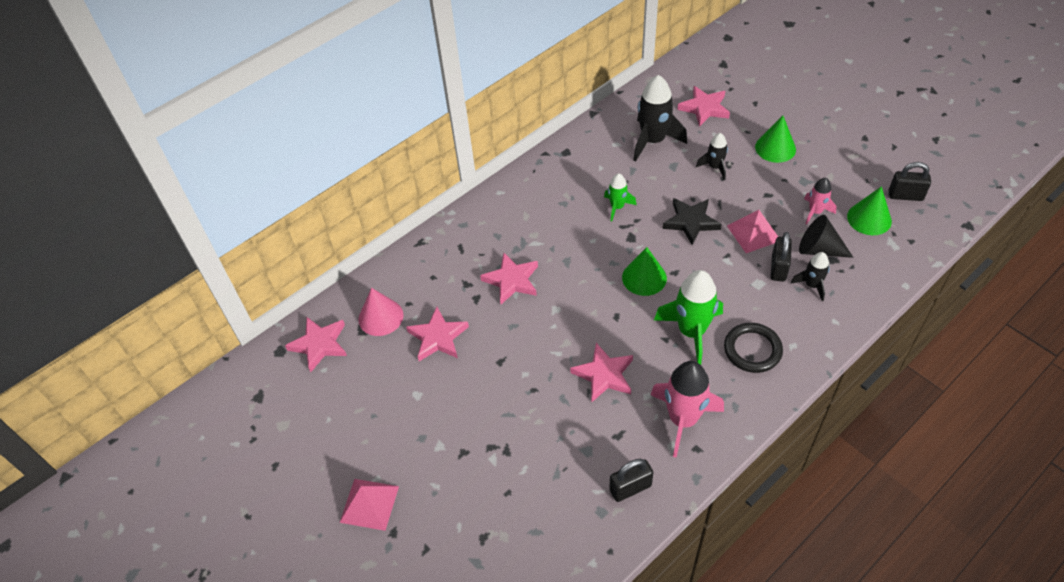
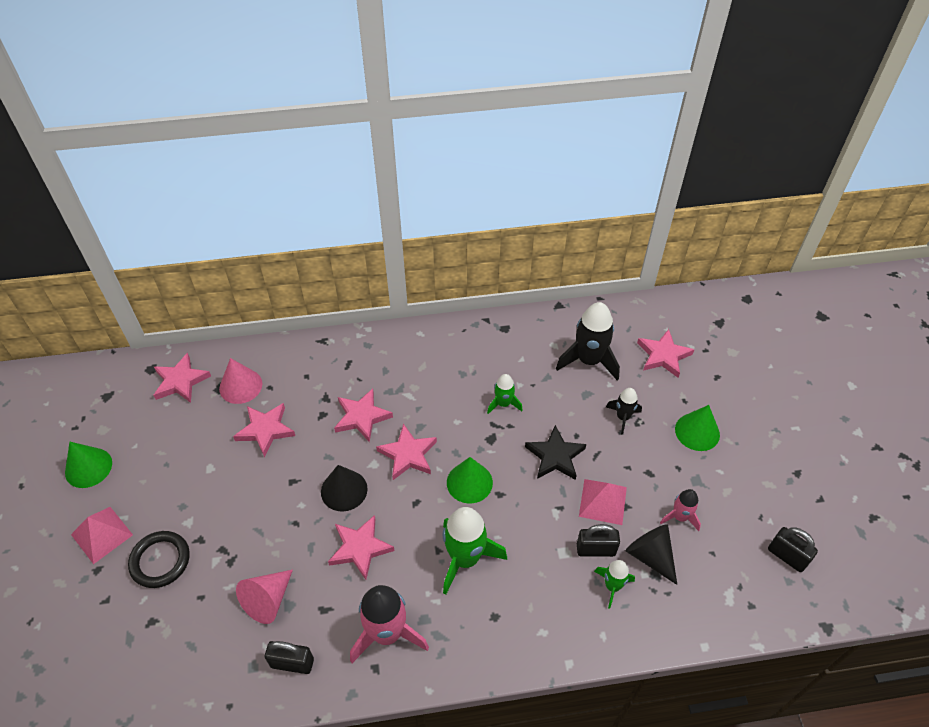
camera: 30 degrees right, 0 degrees up
(550, 342) = (344, 490): none -> black cone
(566, 458) = (268, 600): none -> pink cone
(577, 286) = (408, 454): none -> pink star
(752, 350) = (503, 611): black ring -> black ring (160, 561)
(778, 268) = (595, 549): black padlock -> black padlock turned 45 degrees clockwise
(812, 285) = (612, 586): black rocket -> green rocket
(869, 218) = (728, 556): green cone -> green cone (88, 467)

